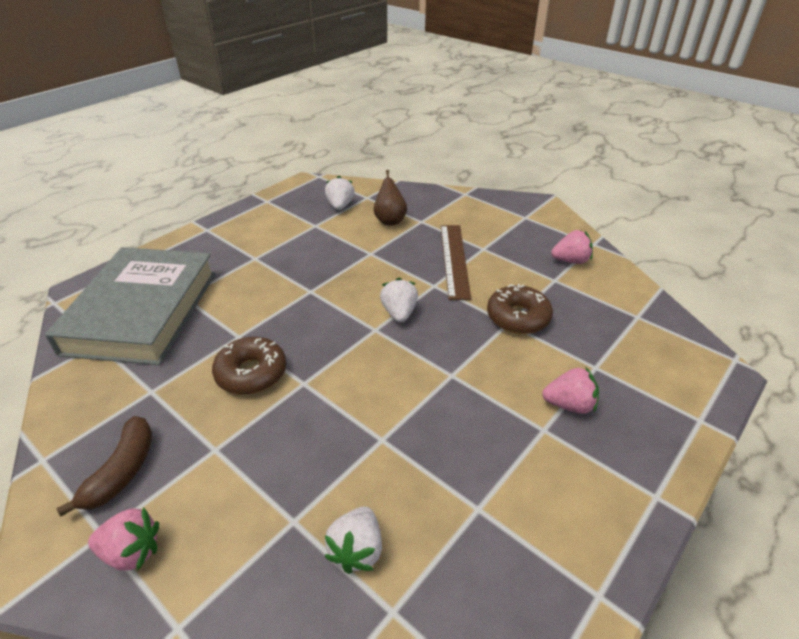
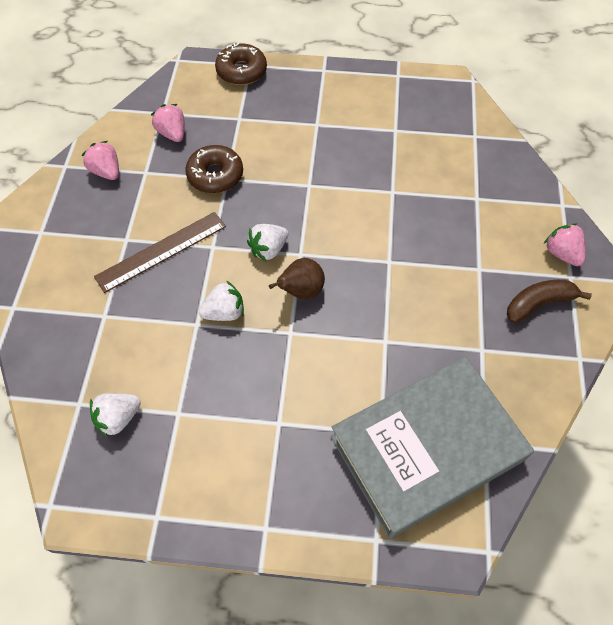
camera: 125 degrees left, 20 degrees up
(251, 373) = (410, 299): brown donut -> brown donut (241, 71)
(357, 550) = (463, 163): white strawberry -> white strawberry (224, 312)
(390, 220) = (121, 345): brown pear -> brown pear (301, 291)
(569, 405) = (286, 120): pink strawberry -> pink strawberry (172, 134)

